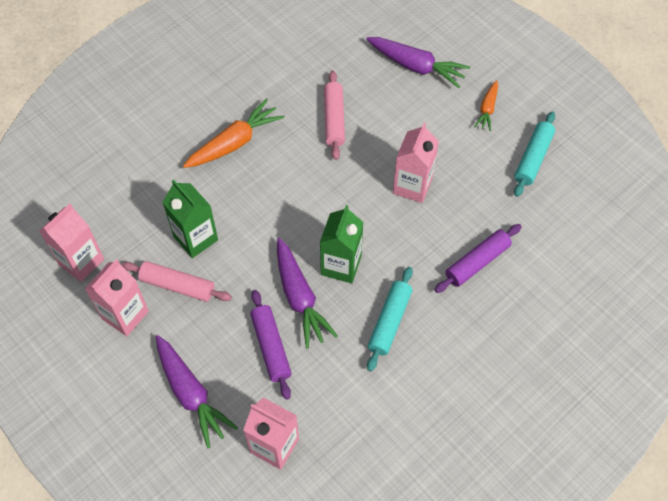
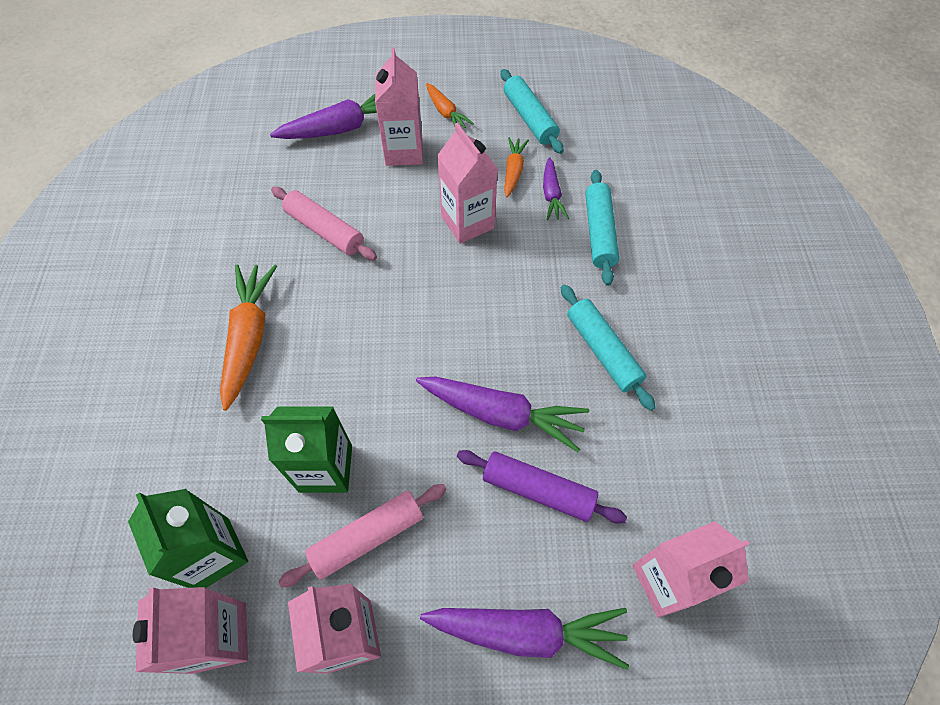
camera: 50 degrees left, 0 degrees up
(341, 265) = (498, 347): green carton -> green carton (214, 554)
(432, 112) = (404, 151): none -> pink carton
(477, 262) = (599, 233): purple rolling pin -> turquoise rolling pin
(478, 181) = (513, 171): none -> orange carrot
(480, 215) = (551, 195): none -> purple carrot

